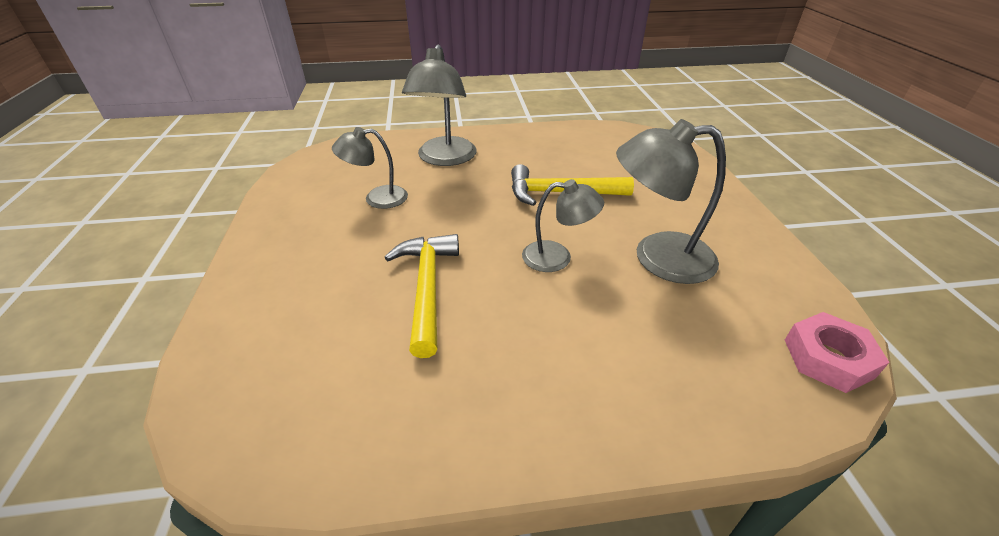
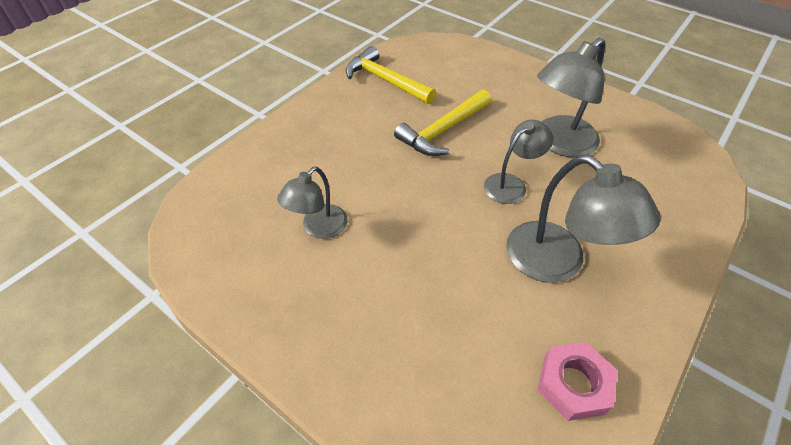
camera: 45 degrees left, 10 degrees up
(427, 288) = (473, 270): yellow hammer -> yellow hammer (385, 80)
(444, 159) = (313, 153): grey lamp -> grey lamp (557, 262)
(828, 358) = (692, 151): pink nut -> pink nut (573, 384)

